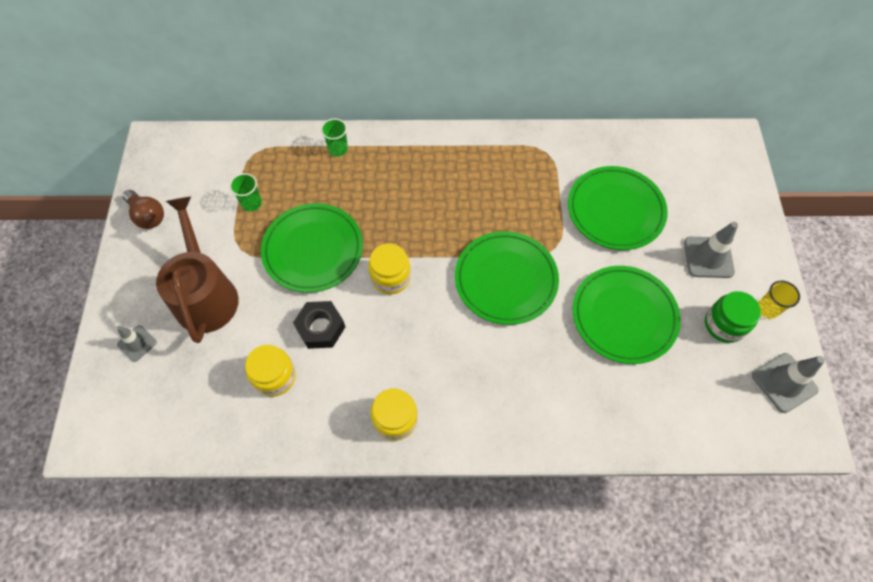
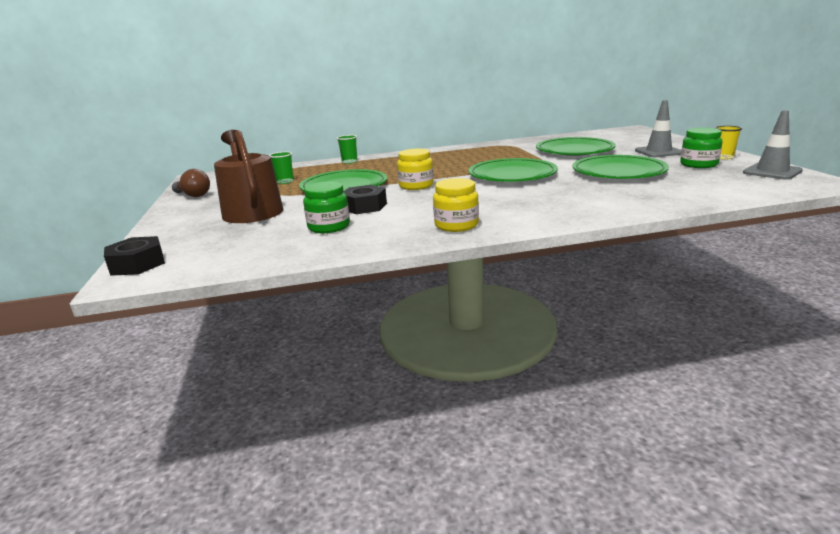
camera: 10 degrees left, 40 degrees down
(93, 411) = (137, 264): none -> black nut
(137, 343) = (185, 233): grey traffic cone -> none
(275, 377) = (329, 227): yellow jar -> green jar

